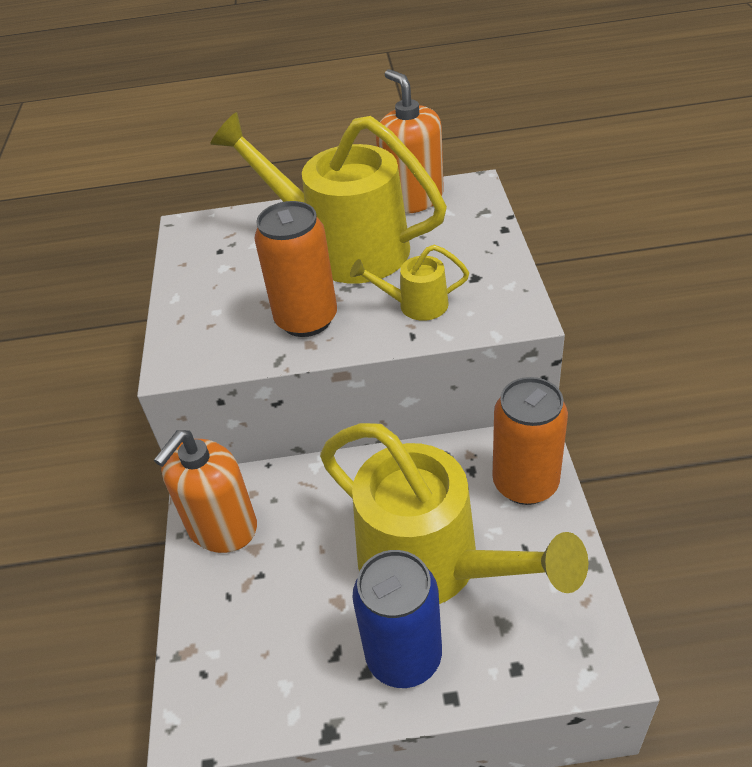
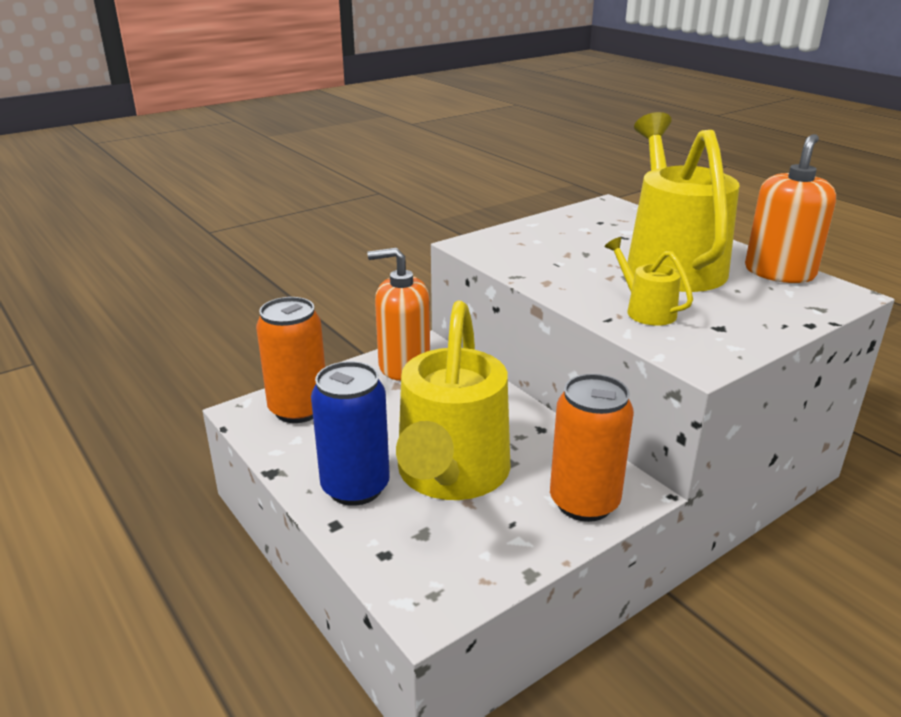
camera: 55 degrees right, 15 degrees down
(306, 320) = (570, 273): orange can -> orange can (298, 409)

